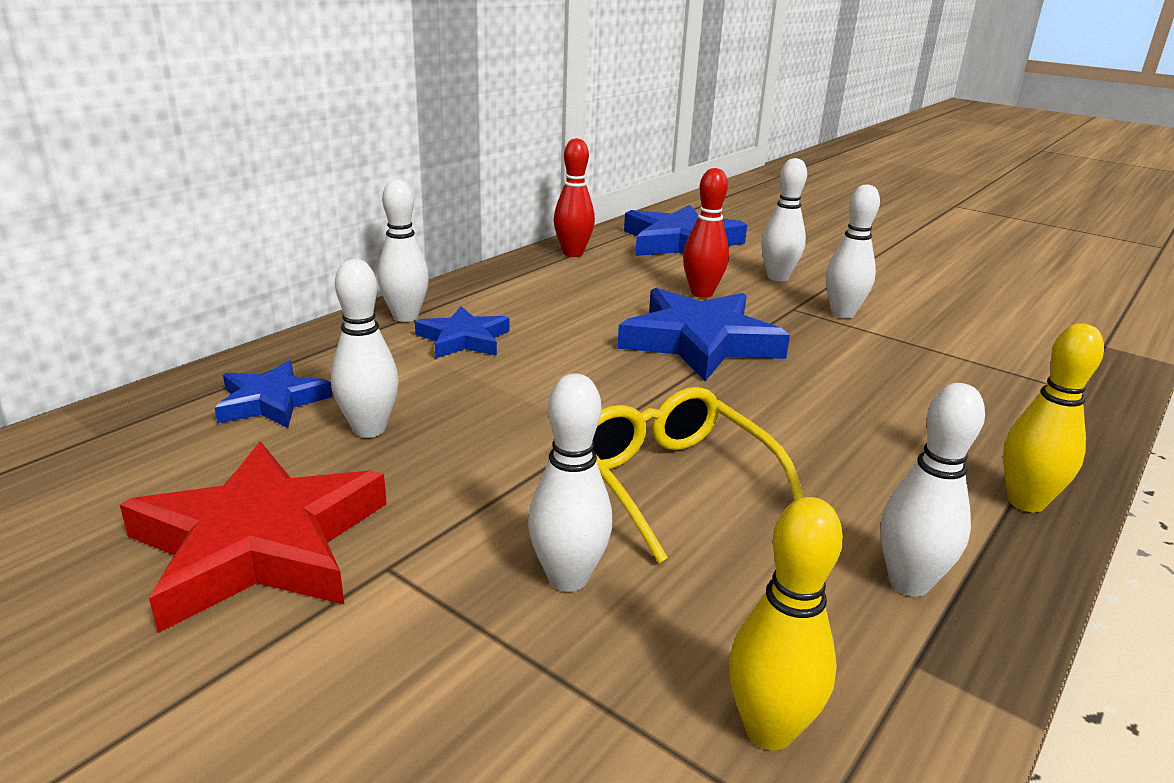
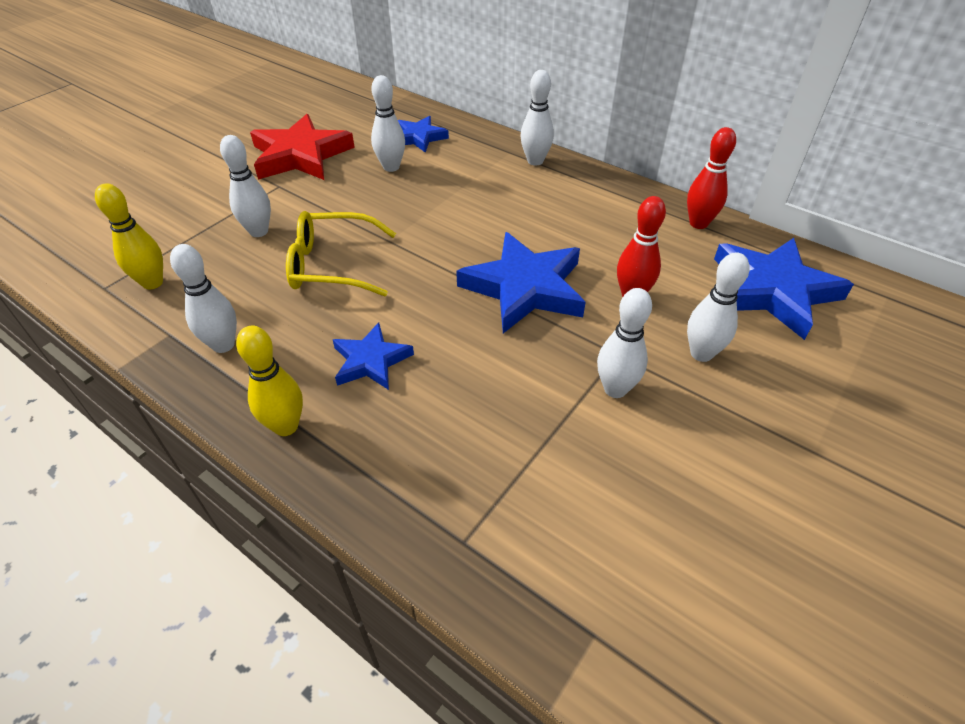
camera: 90 degrees right, 20 degrees up
(463, 339) = (506, 184): blue star -> blue star (371, 361)
(672, 481) = (332, 265): yellow glasses -> yellow glasses turned 150 degrees counterclockwise

